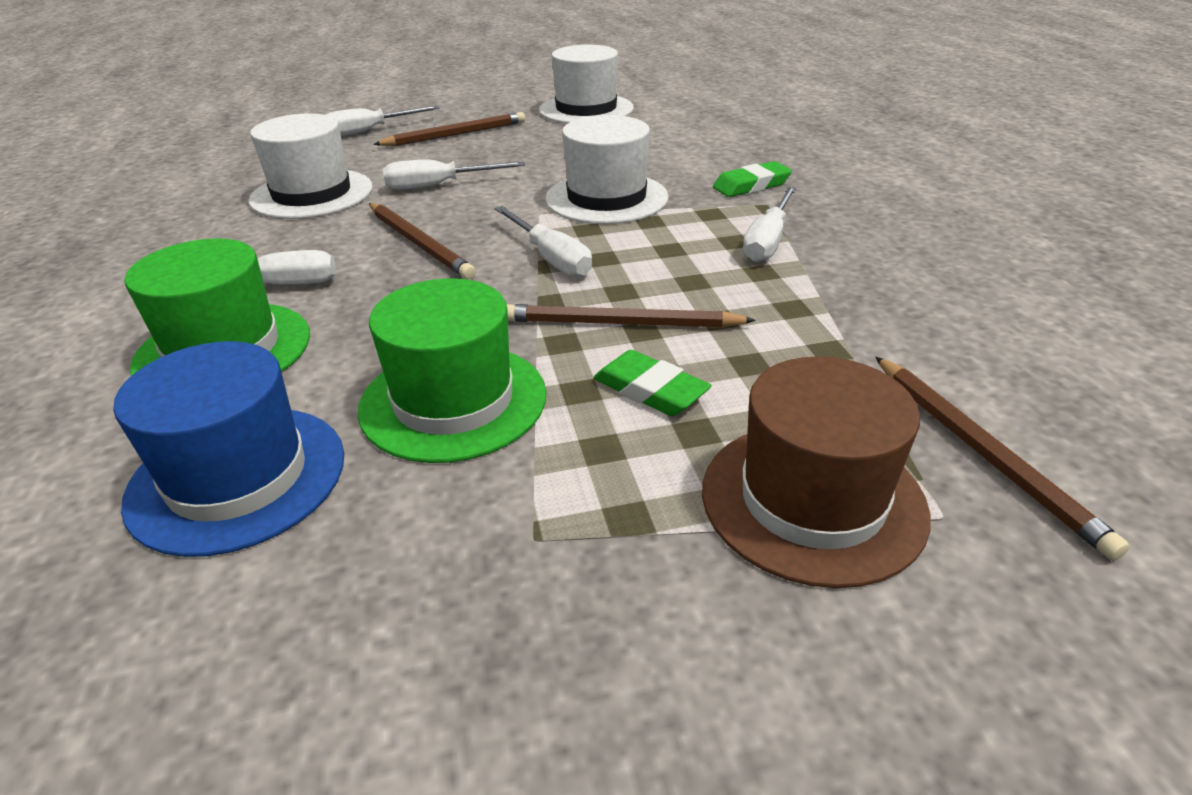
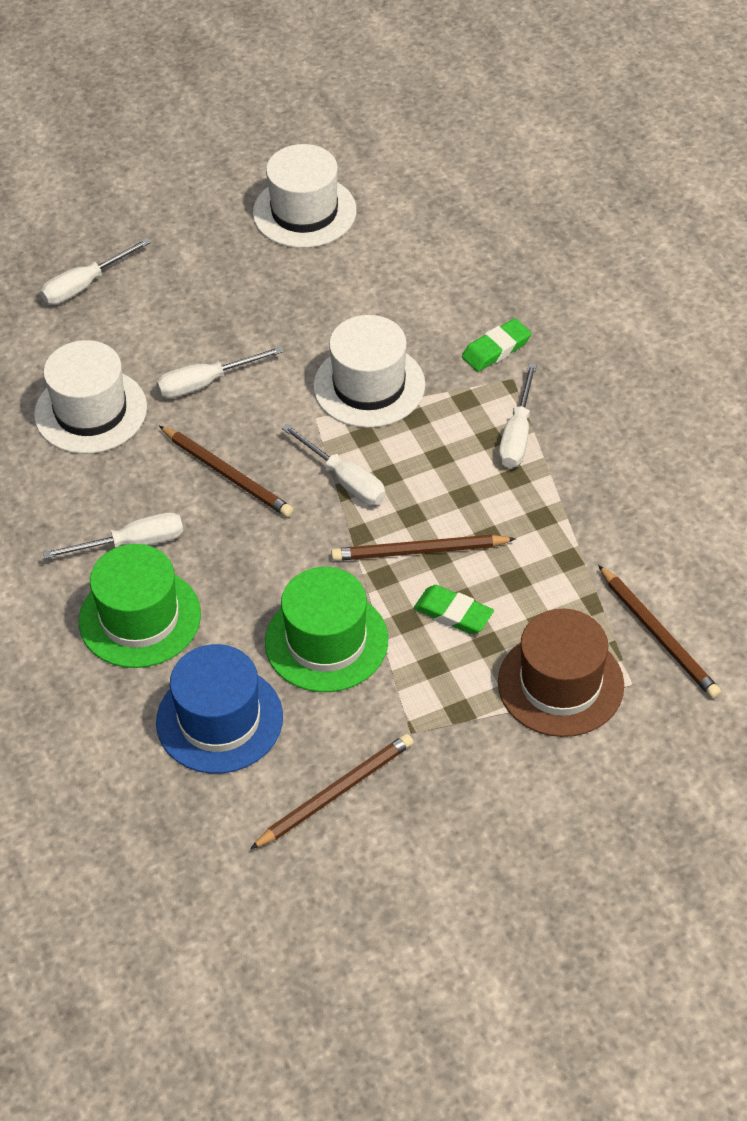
camera: 10 degrees left, 15 degrees up
(455, 134) = (182, 283): brown pencil -> brown pencil (335, 793)

